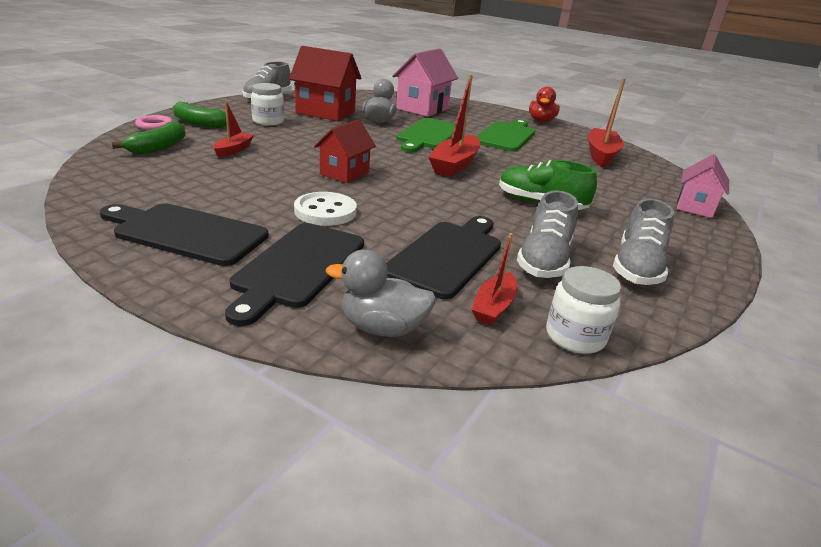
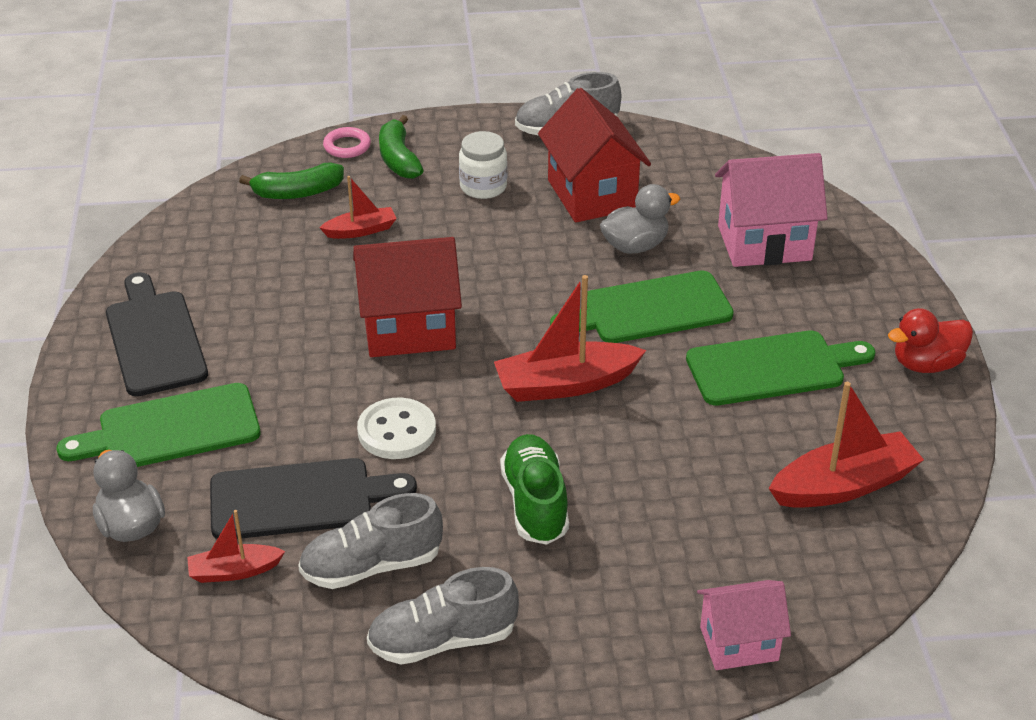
camera: 55 degrees right, 10 degrees up
(297, 267) = (171, 429): black cutting board -> green cutting board
(325, 211) = (295, 377): white button -> white button (397, 431)
(344, 173) = (409, 330): red house -> red house, size x1.59
(575, 336) = (237, 641): white jar -> none

